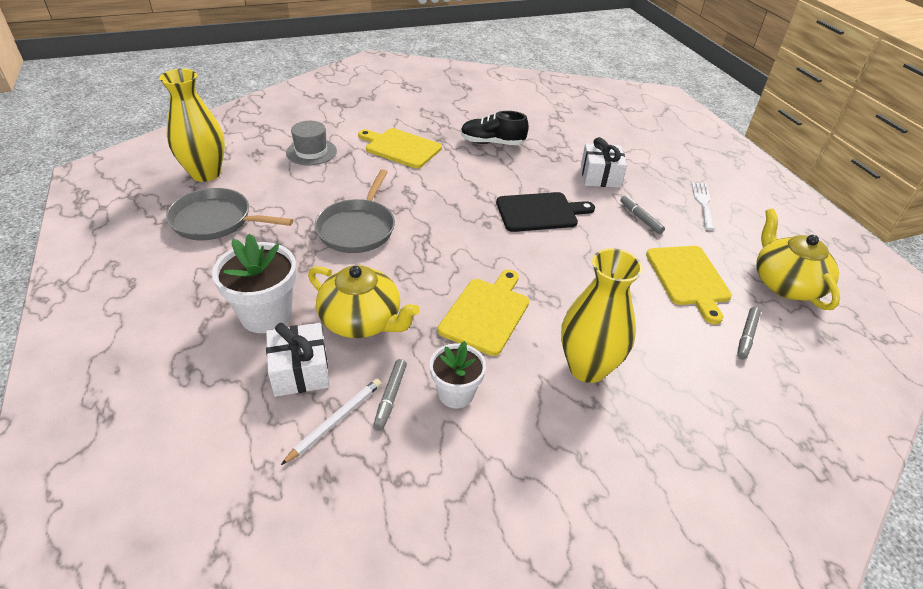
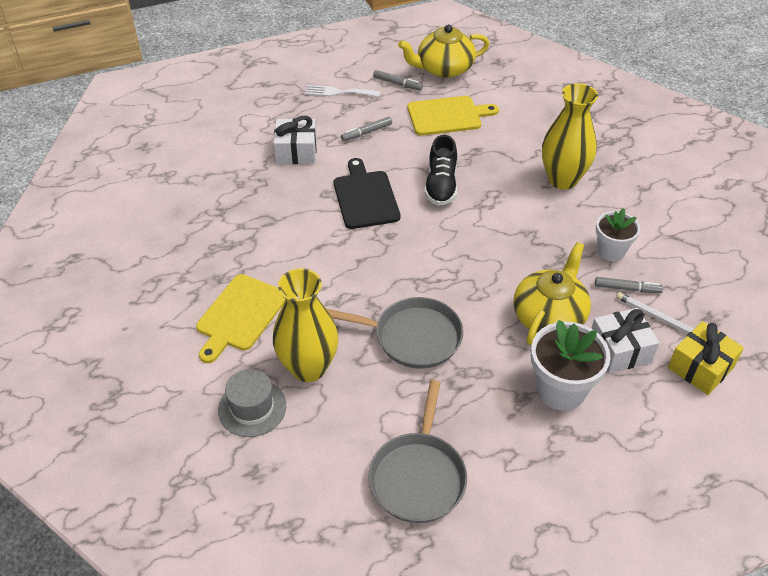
camera: 90 degrees left, 5 degrees up
(206, 173) = (313, 521): yellow vase -> yellow vase (308, 367)
(251, 444) = (700, 367): none -> yellow gift
(486, 313) = (518, 234): yellow cutting board -> none
(492, 143) = (228, 232): black shoe -> black shoe (441, 185)
(746, 336) = (507, 98): grey marker -> grey marker (397, 84)

